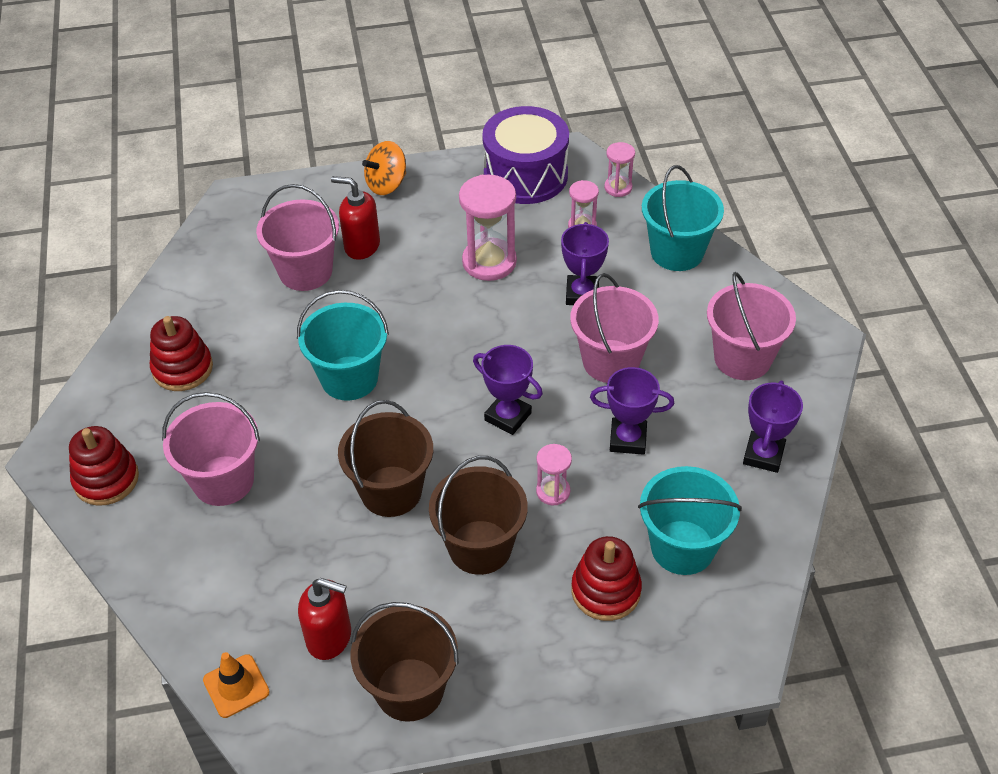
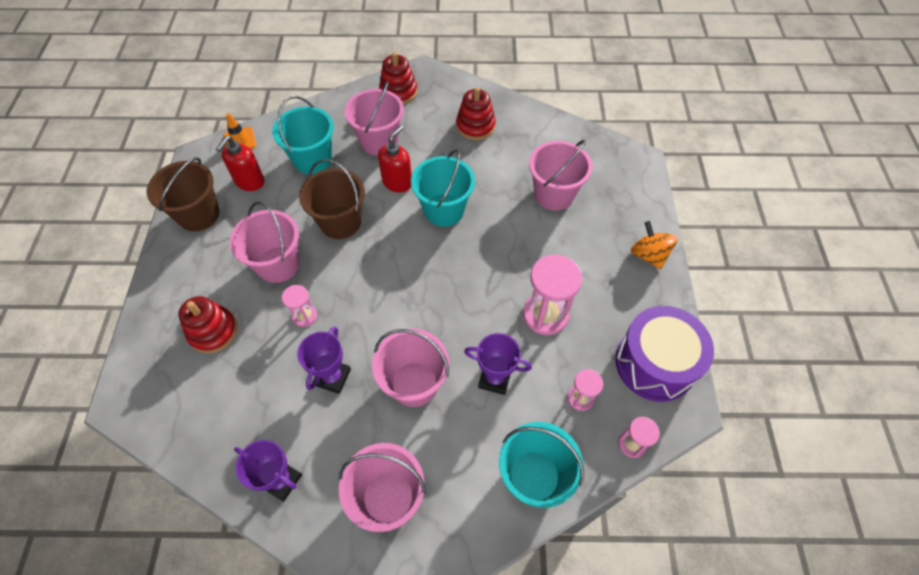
camera: 100 degrees right, 10 degrees up
(361, 246) = (576, 230): red soap dispenser -> red soap dispenser (397, 182)
(480, 547) = (278, 264): brown bucket -> pink bucket
(508, 416) = (380, 299): purple trophy -> none
(682, 547) = (224, 390): turquoise bucket -> turquoise bucket (313, 159)

